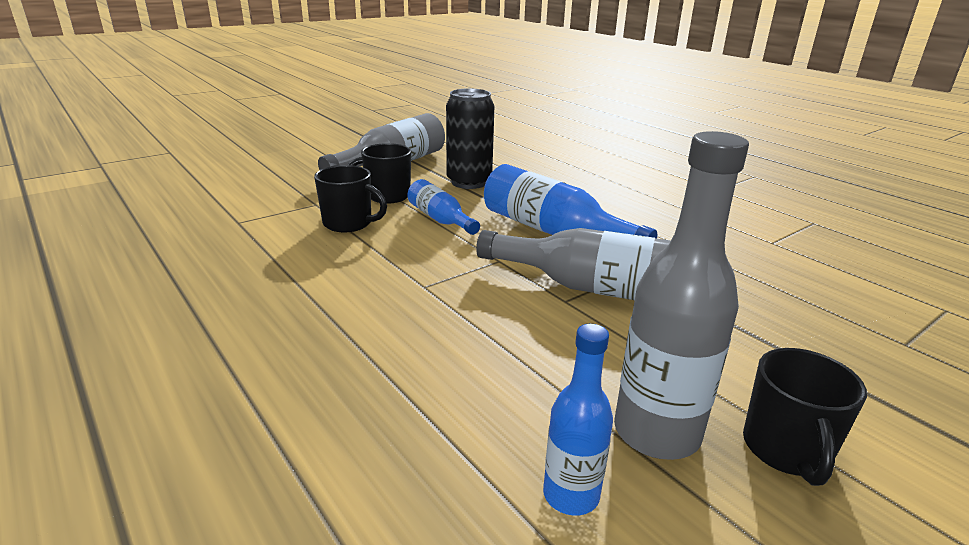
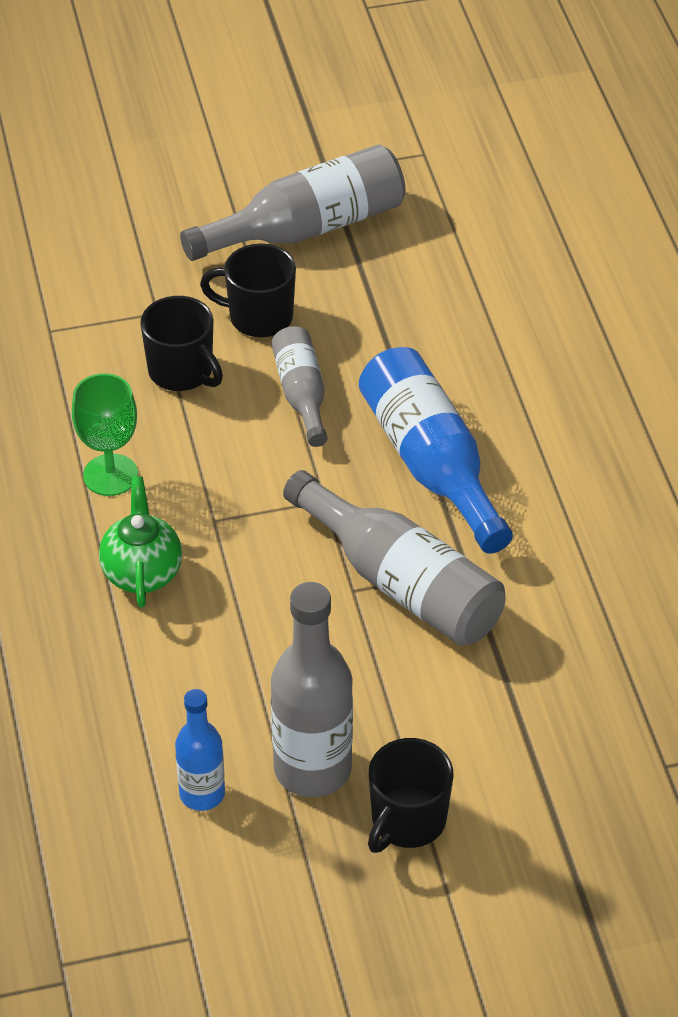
camera: 25 degrees right, 20 degrees up
(321, 279) = (110, 475): none -> green goblet
(383, 329) = (142, 572): none -> green teapot
(440, 219) = (301, 394): blue bottle -> grey bottle
(469, 182) = (394, 310): black can -> none

